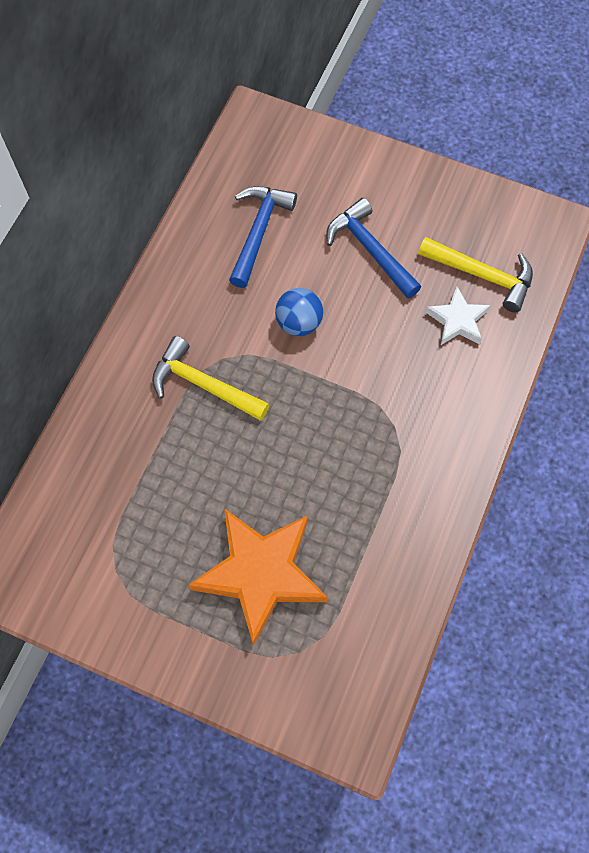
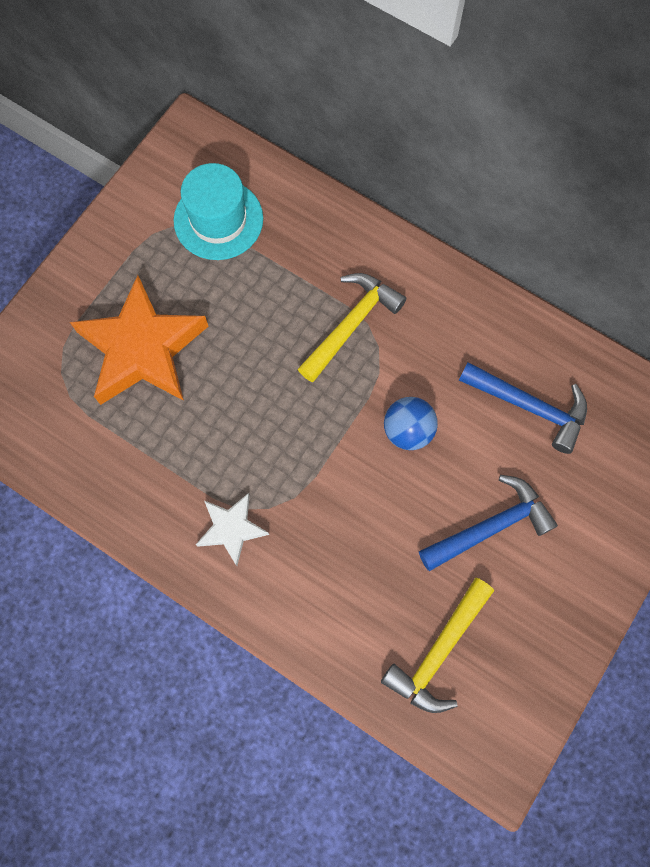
camera: 100 degrees right, 5 degrees up
(105, 529) = (218, 220): none -> turquoise hat
(457, 320) = (383, 607): white star -> white star (232, 529)

